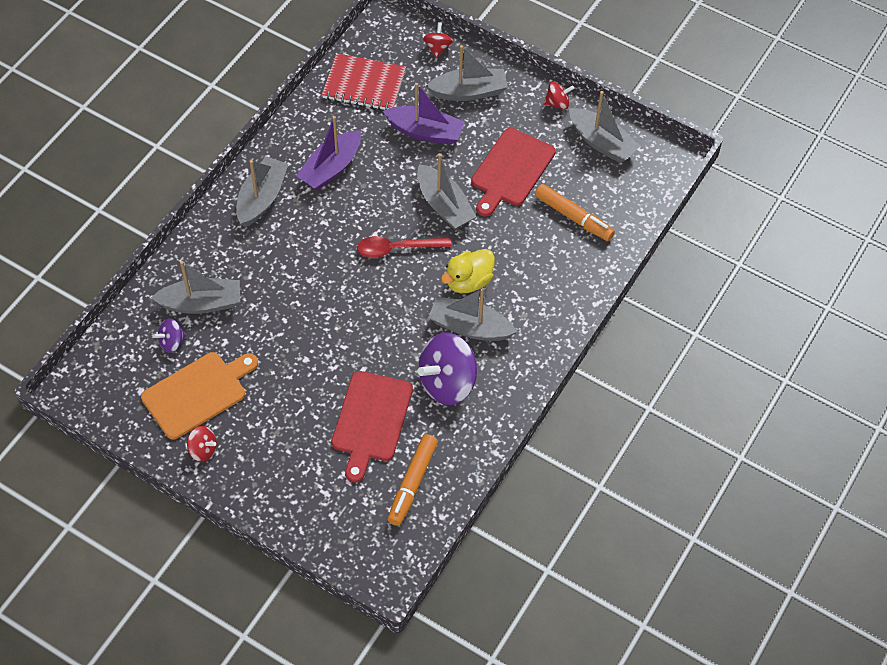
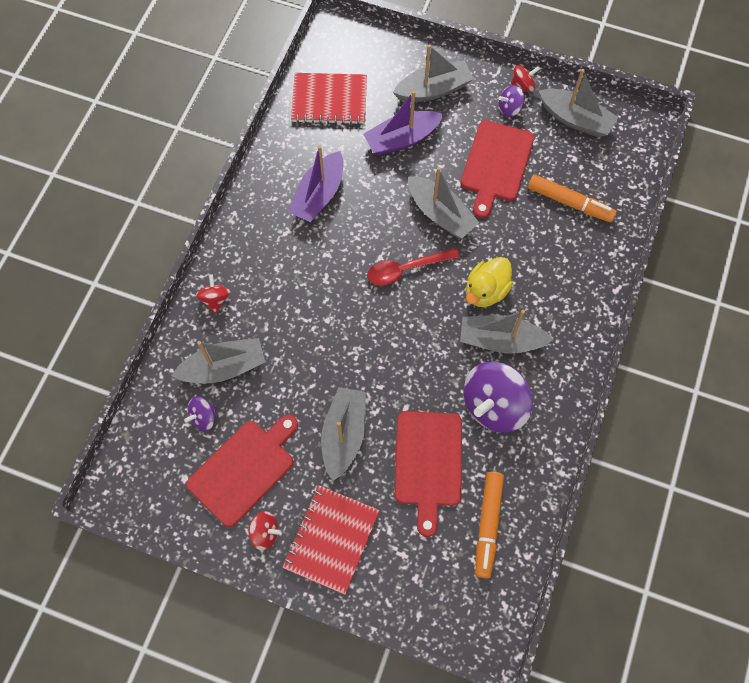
camera: 10 degrees left, 10 degrees up
(197, 393) = (244, 469): orange cutting board -> red cutting board
(262, 198) = (257, 240): grey boat -> grey boat (344, 435)
(263, 467) = (331, 539): none -> red notebook
(425, 132) = (402, 139): purple boat -> purple boat turned 150 degrees clockwise
(437, 48) = (391, 49): red spinning top -> red spinning top (215, 299)
(539, 121) = (509, 108): none -> purple spinning top

